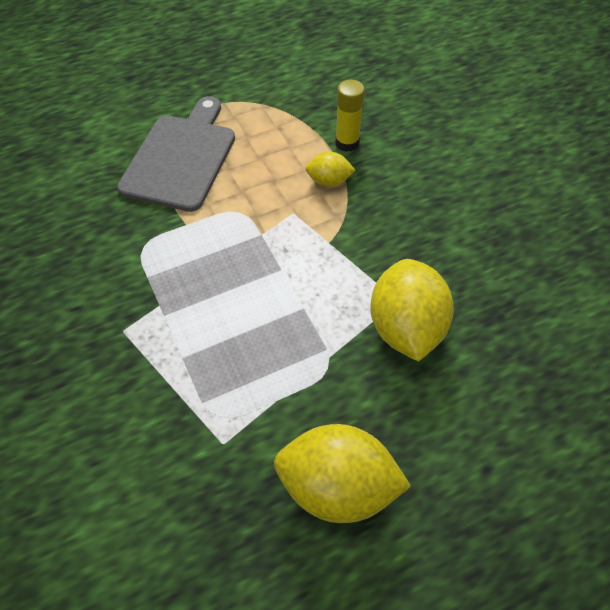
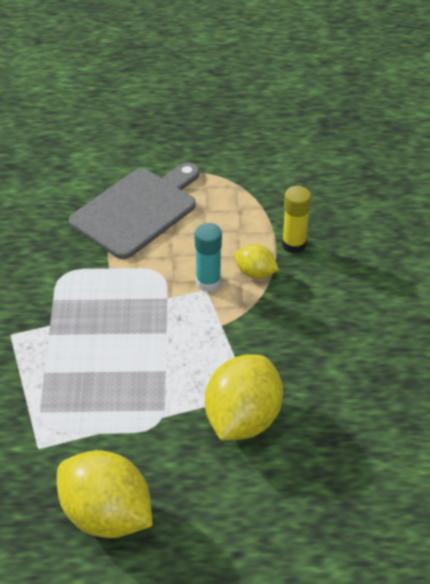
camera: 25 degrees right, 10 degrees down
(291, 205) = (208, 282): none -> turquoise glue stick

